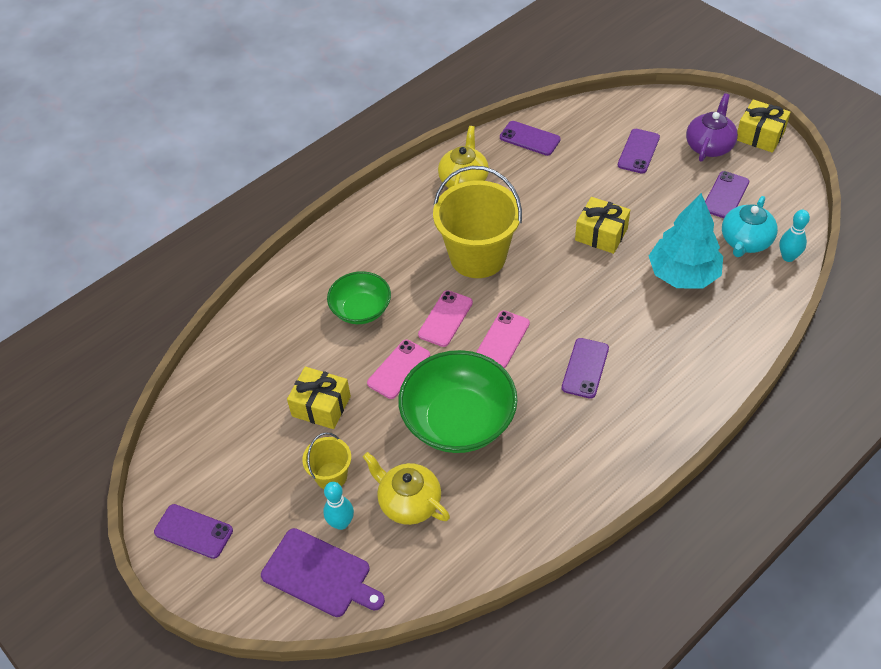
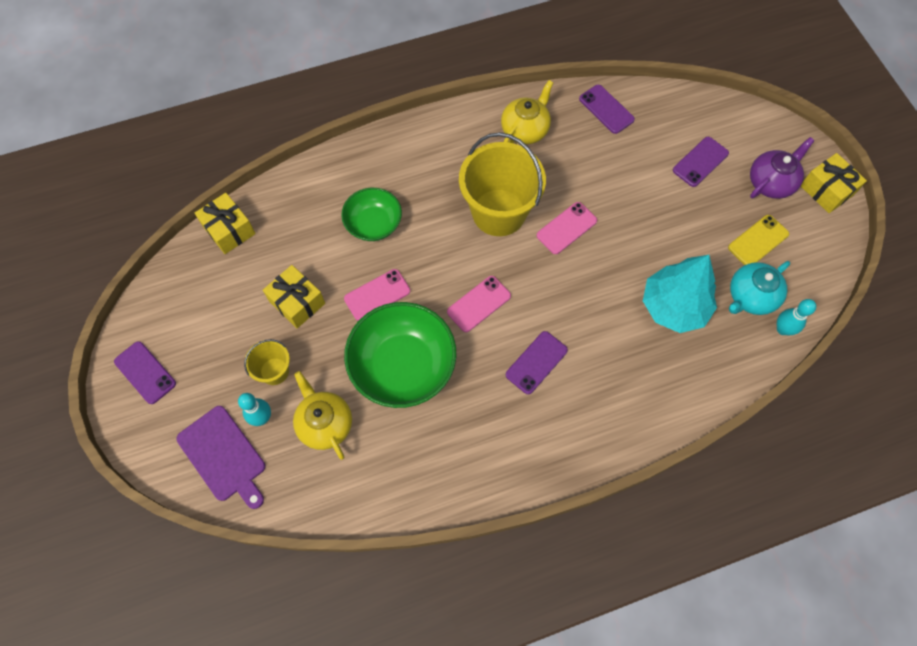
camera: 20 degrees right, 15 degrees up
(445, 318) = (440, 262): pink phone -> pink phone (566, 228)
(601, 234) = (620, 235): yellow gift -> yellow gift (229, 230)
(725, 195) = (758, 241): purple phone -> yellow phone

